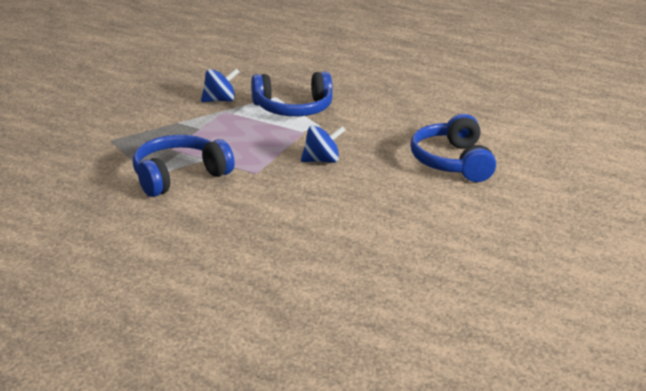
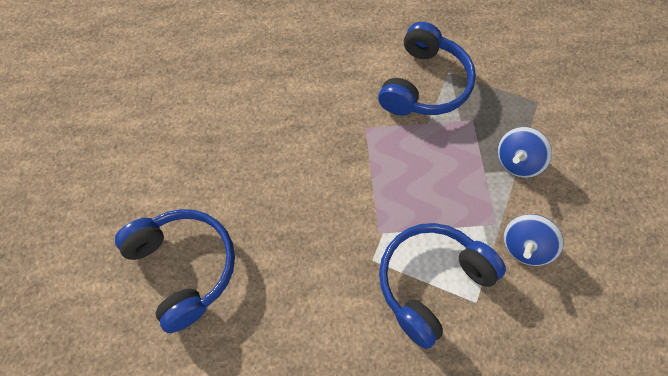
camera: 150 degrees right, 35 degrees up
(322, 160) = (321, 186): blue spinning top -> blue spinning top (517, 162)

